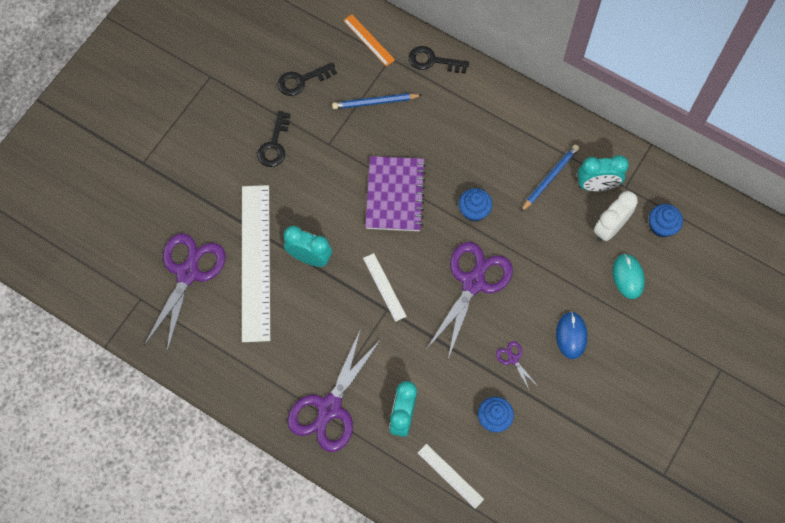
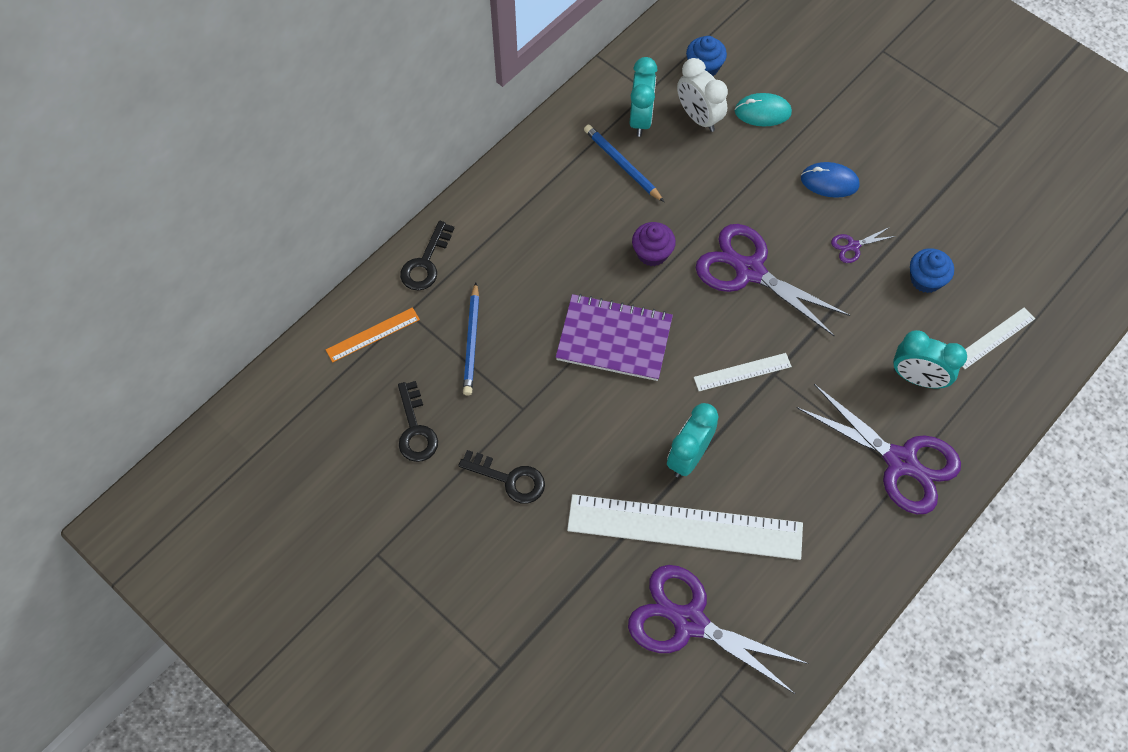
camera: 80 degrees left, 5 degrees down
(474, 211) = (652, 253): blue cupcake -> purple cupcake

